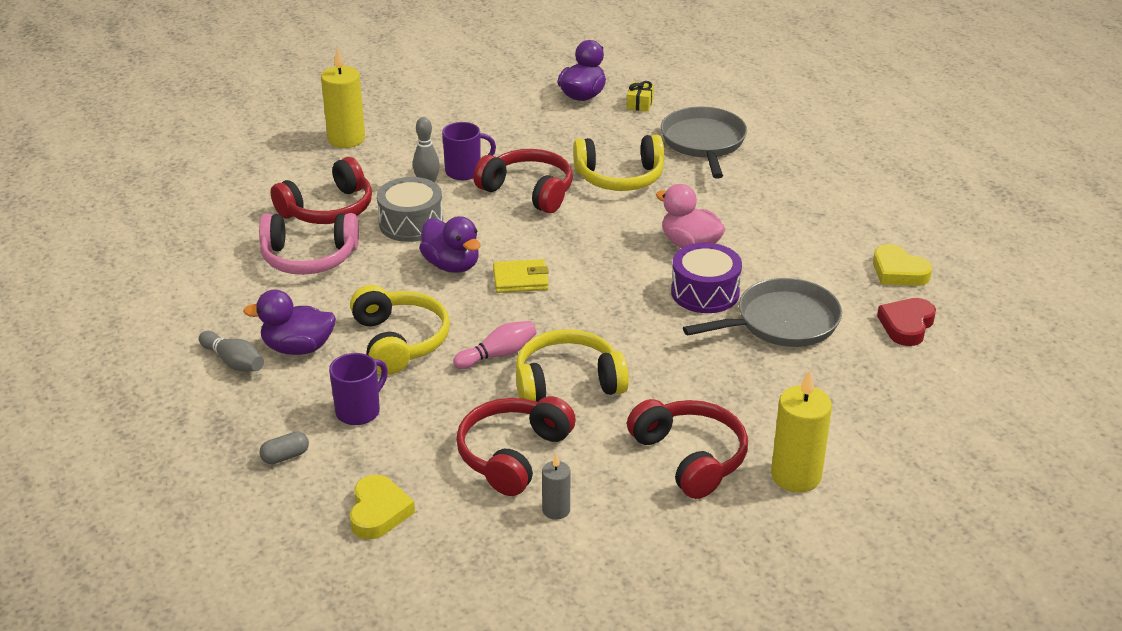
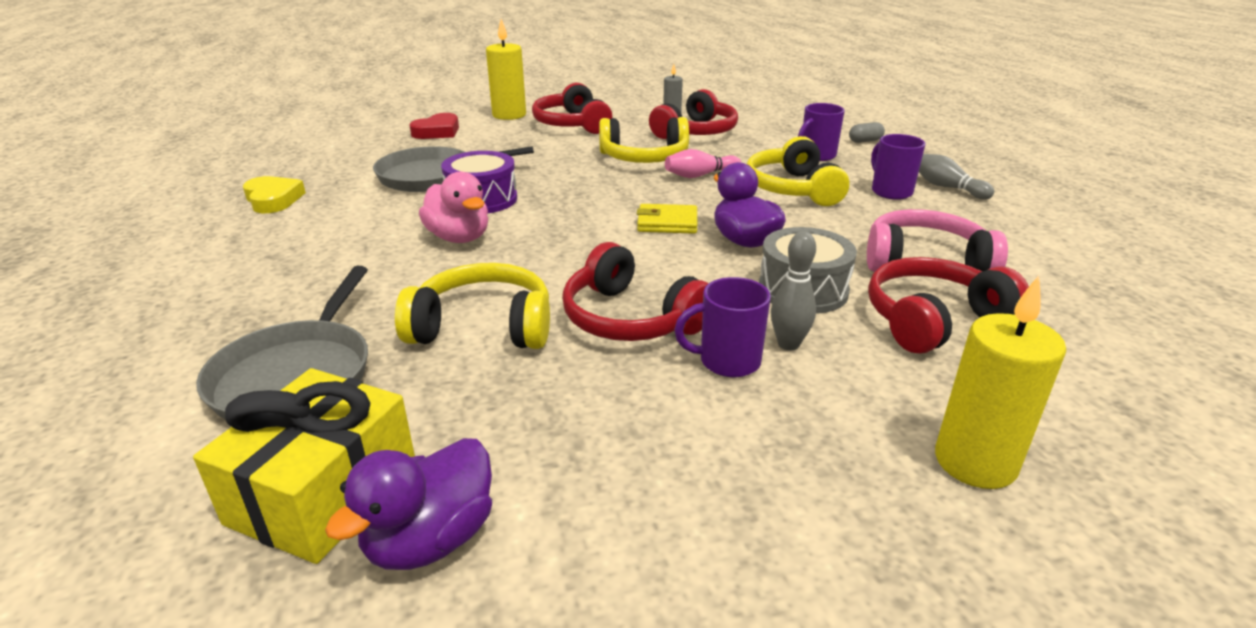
camera: 170 degrees left, 5 degrees down
(298, 348) = (890, 191): purple duck -> purple mug
(378, 512) = (788, 119): yellow heart -> none
(640, 104) = (323, 492): yellow gift -> yellow gift, size x2.32
(906, 325) = (328, 167): red heart -> red heart (437, 132)

